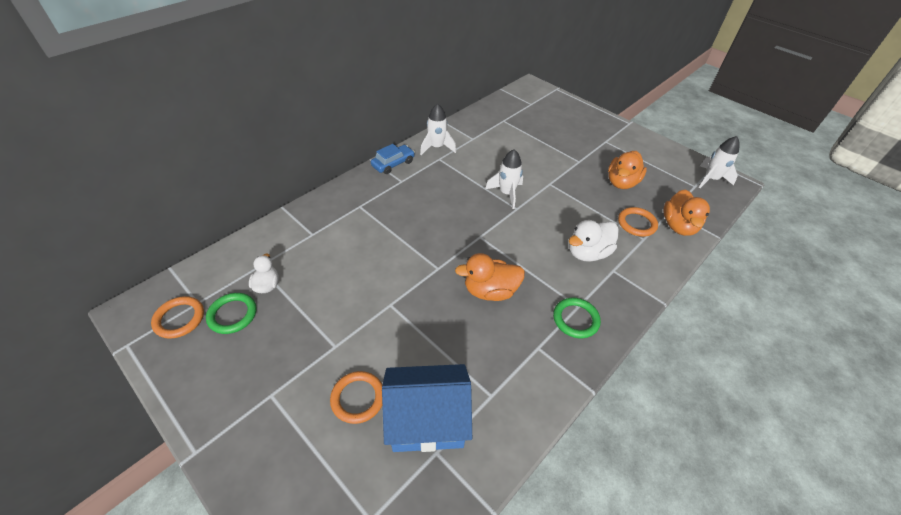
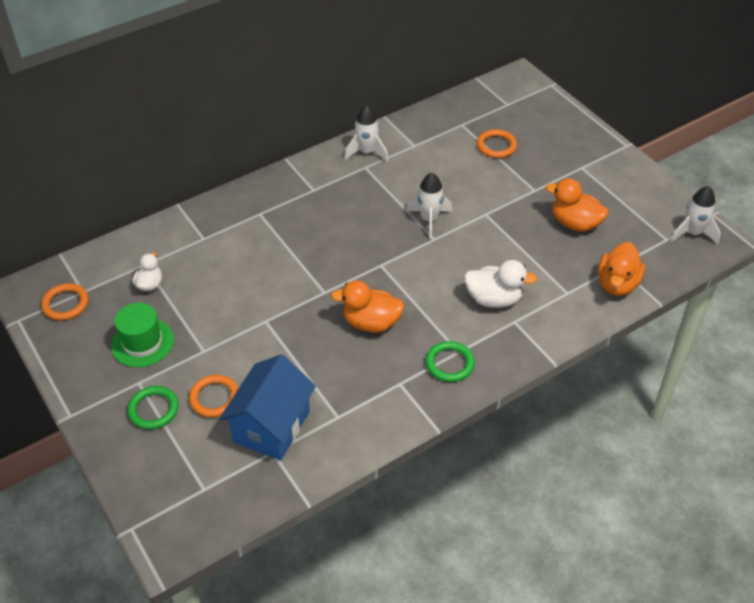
camera: 15 degrees right, 0 degrees up
(232, 315) = (114, 307): green ring -> green ring (153, 409)
(268, 348) = (142, 342): none -> green hat
(393, 164) = (310, 167): blue car -> none
(427, 421) = (272, 426): blue house -> blue house turned 75 degrees counterclockwise
(587, 253) = (494, 299): white duck -> white duck turned 150 degrees counterclockwise
(621, 182) = (575, 223): orange duck -> orange duck turned 75 degrees clockwise
(636, 223) = (568, 274): orange ring -> orange ring (496, 146)

